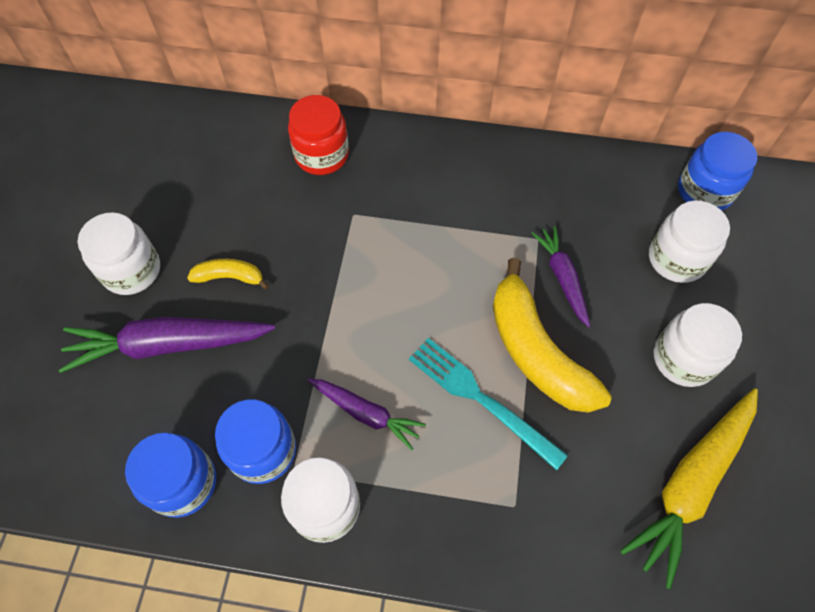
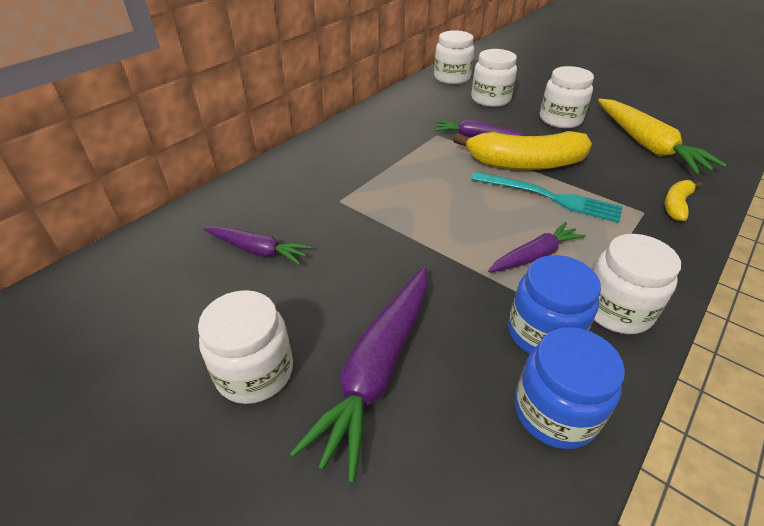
camera: 60 degrees left, 20 degrees down
(230, 277) = (335, 294): yellow banana -> yellow banana (676, 205)
(250, 196) = (258, 250): none -> purple carrot
(321, 155) = (263, 197): red jar -> none
(480, 398) = (550, 197): turquoise fork -> turquoise fork turned 135 degrees counterclockwise
(704, 191) = (452, 78): blue jar -> white jar

